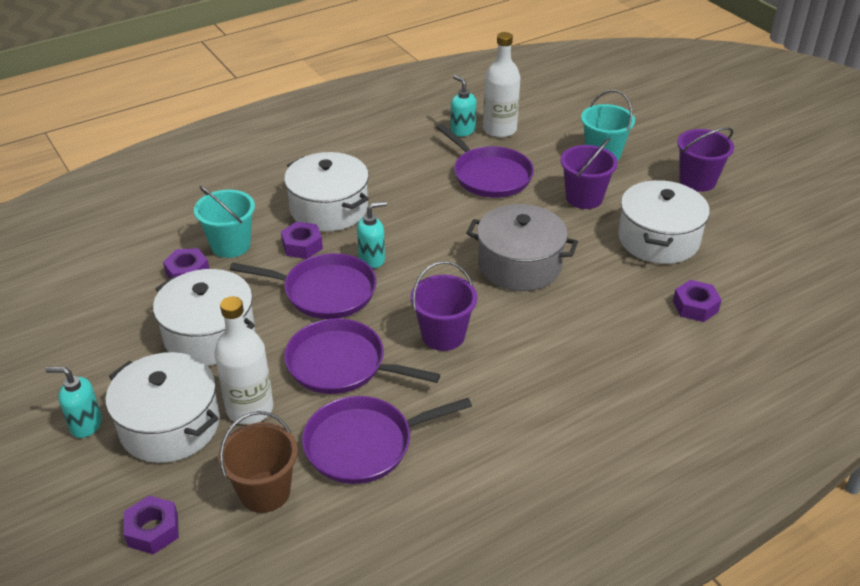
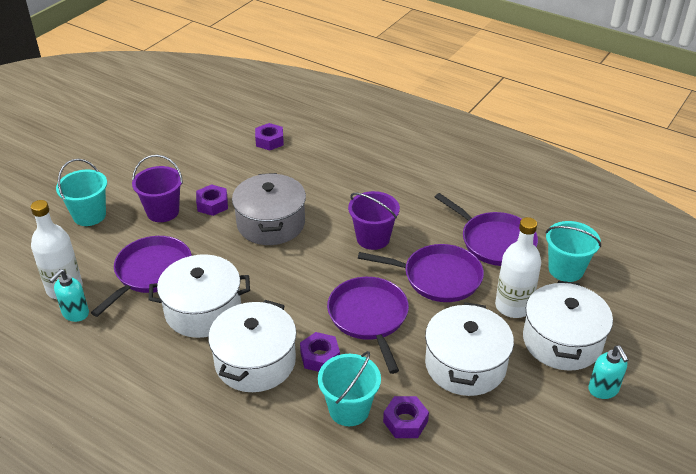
camera: 115 degrees left, 0 degrees up
(153, 530) = (636, 306): purple nut -> purple nut (212, 204)
(265, 492) = (566, 270): brown bucket -> turquoise bucket
(341, 364) = (438, 277): purple pan -> purple pan turned 75 degrees counterclockwise
(372, 259) = (311, 305): turquoise soap dispenser -> none
(658, 239) = (202, 167): white pot -> white pot (203, 310)
(697, 181) = (112, 162): purple bucket -> none

